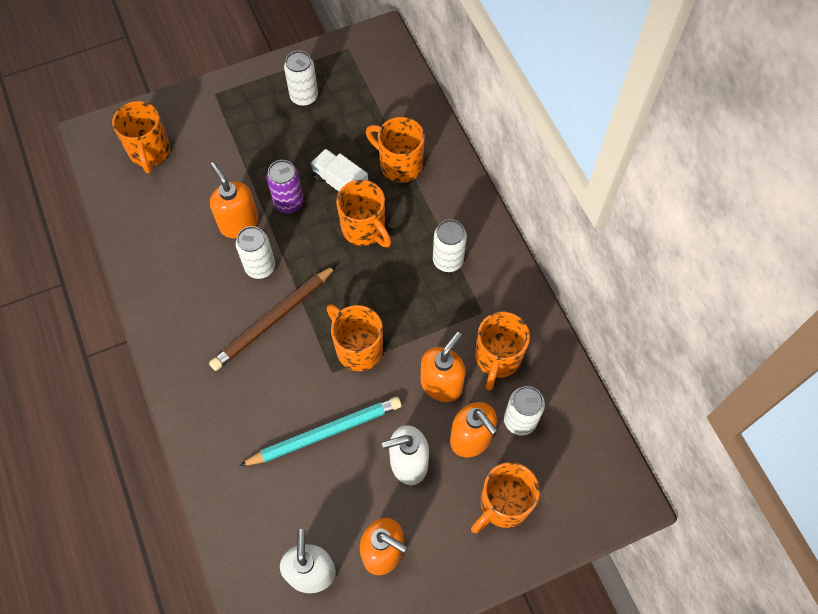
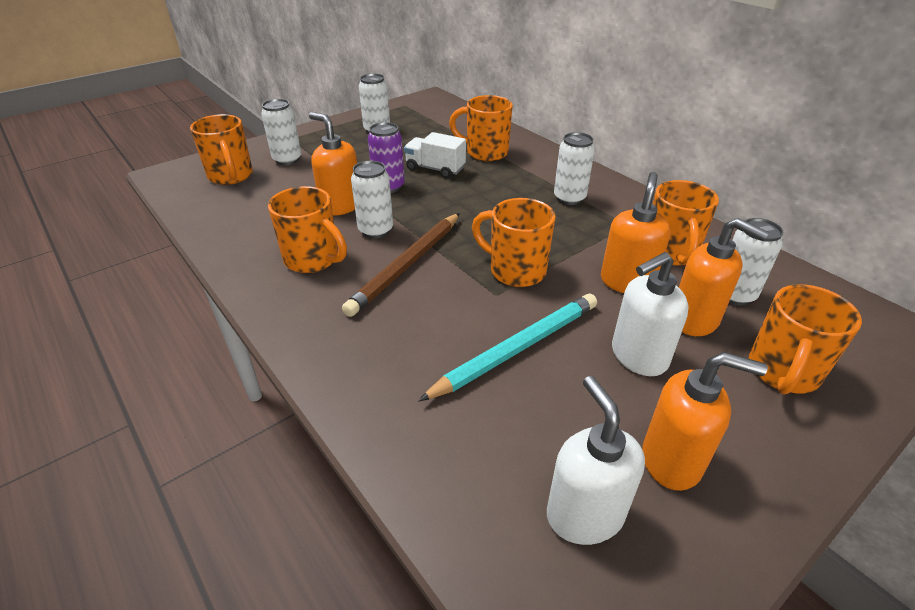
camera: 15 degrees left, 25 degrees down
(205, 134) = (287, 160): none -> white can
(364, 229) = (474, 191): orange mug -> orange mug (313, 260)

